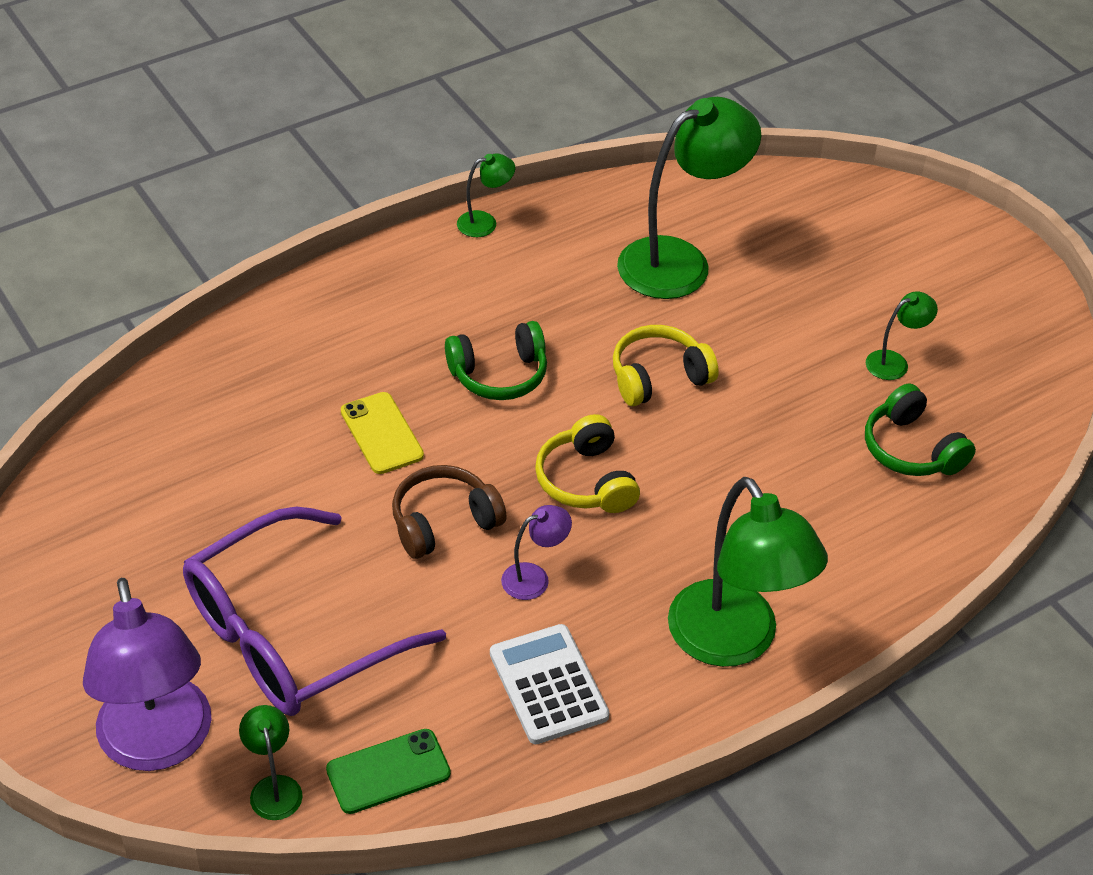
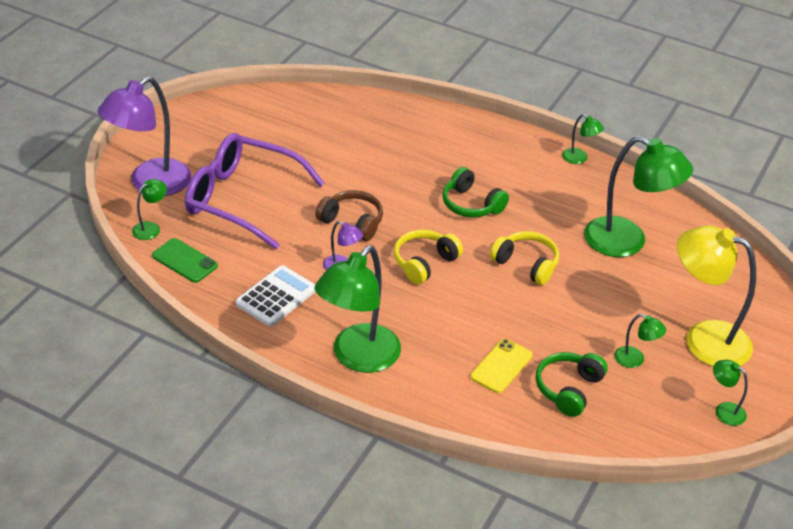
camera: 60 degrees right, 5 degrees down
(381, 433) = (392, 179): yellow phone -> yellow phone (501, 366)
(893, 283) = (704, 339): none -> yellow lamp
(1017, 328) = (724, 410): none -> green lamp

